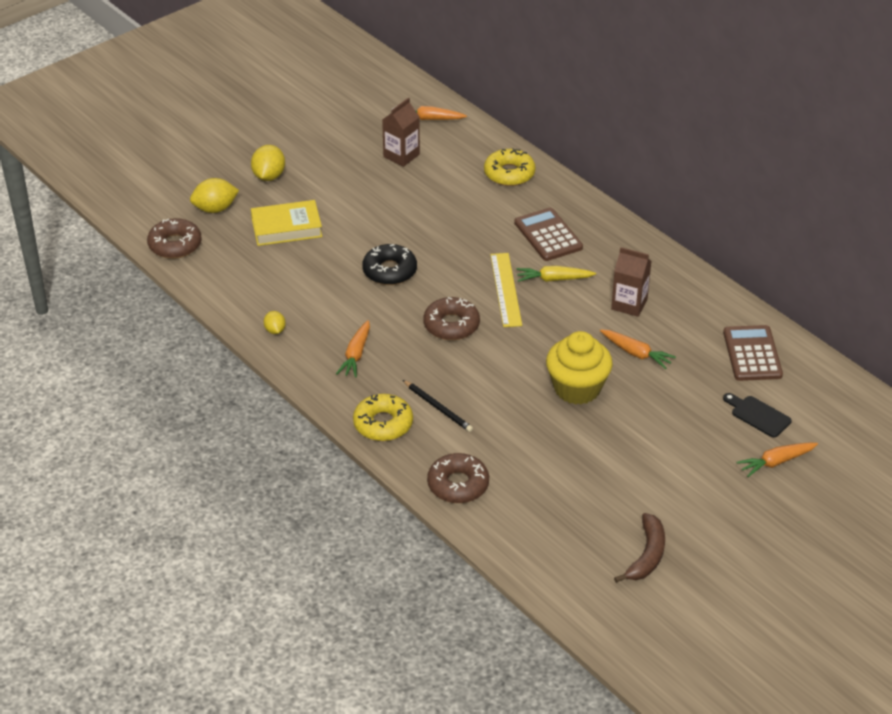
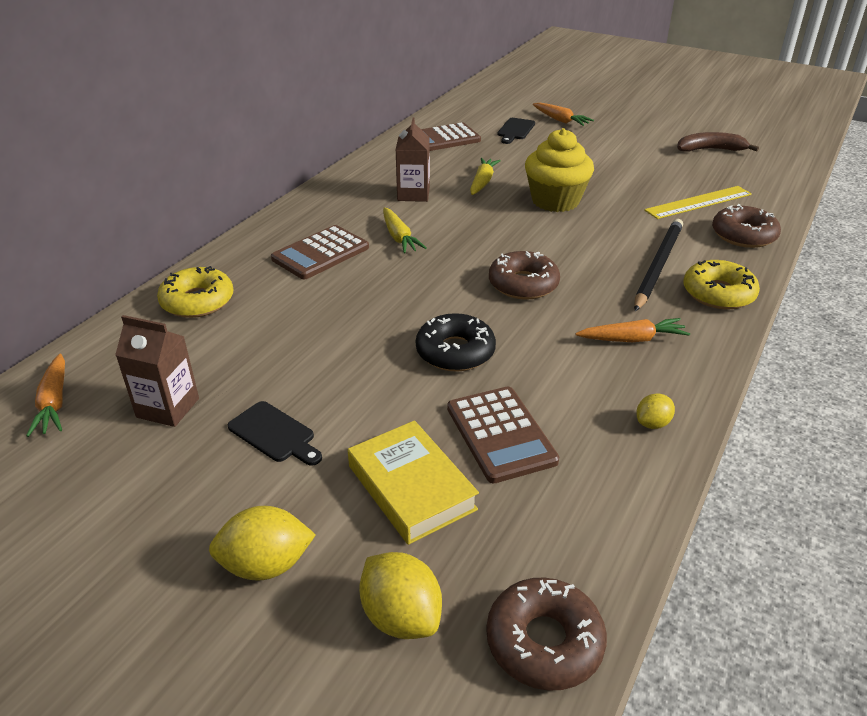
camera: 110 degrees left, 5 degrees down
(304, 268) = (500, 434): none -> brown calculator
(356, 189) = (274, 434): none -> black cutting board
(438, 408) = (658, 266): black pencil -> black pencil, size x1.63
(506, 289) = (435, 262): yellow ruler -> yellow ruler (698, 202)
(636, 353) = (482, 182): orange carrot -> yellow carrot

